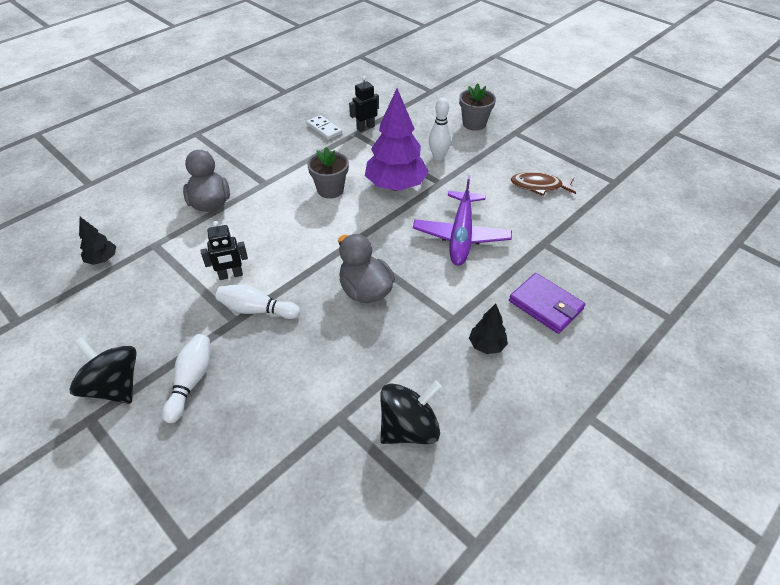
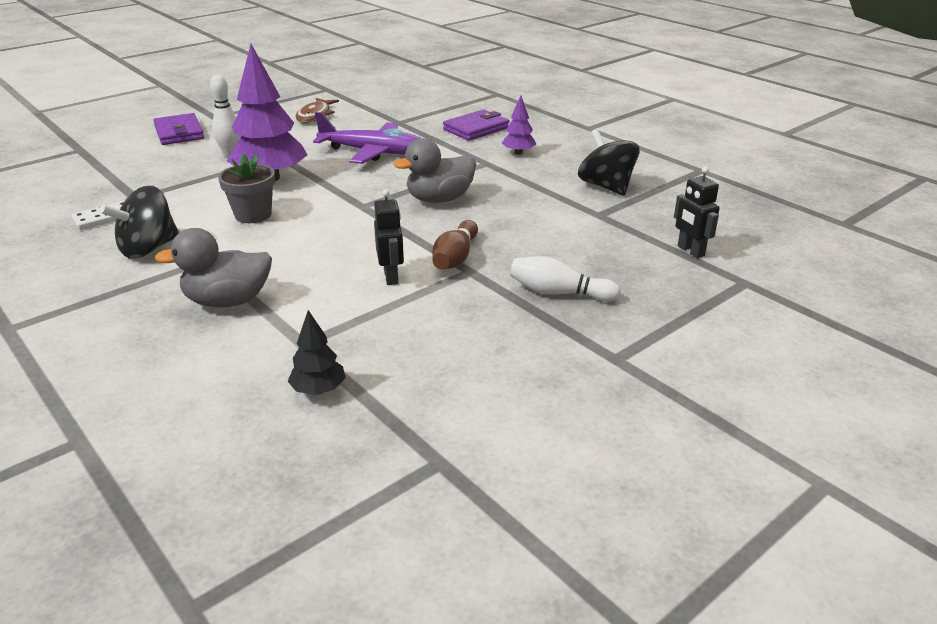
camera: 85 degrees left, 15 degrees down
(114, 386) = (567, 345): black spinning top -> black spinning top (148, 249)
(257, 310) = (455, 258): white bowling pin -> brown bowling pin
(365, 127) = (128, 191): black robot -> black robot (690, 251)
(474, 124) = (179, 133): grey flower pot -> purple wallet
(487, 345) = (518, 153): black tree -> purple tree

